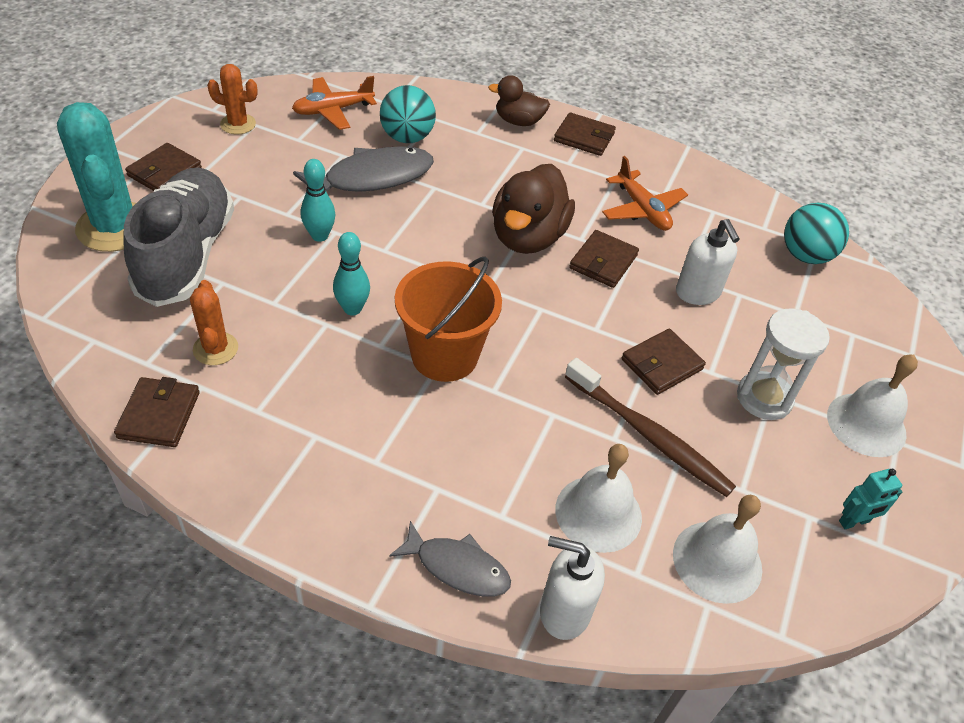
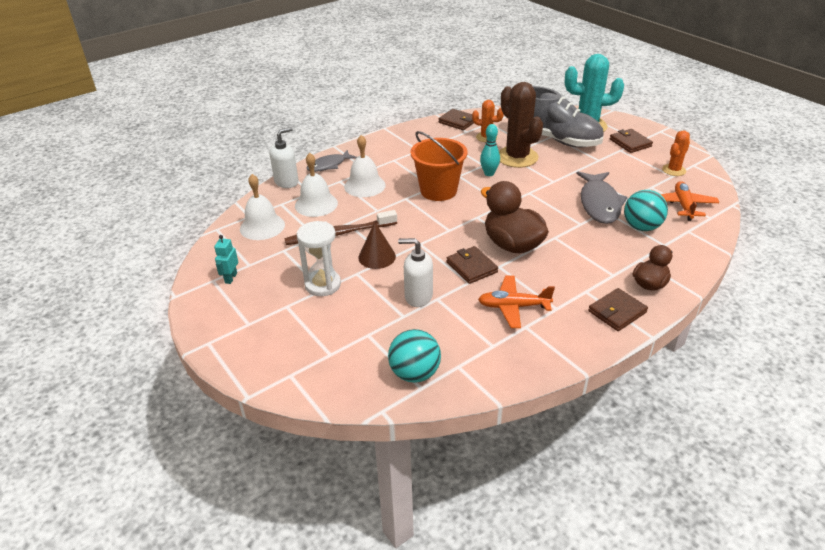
camera: 125 degrees right, 10 degrees down
(277, 288) = (517, 157): none -> brown cactus
(319, 236) = (552, 176): turquoise bowling pin -> none
(661, 364) = (377, 257): brown wallet -> brown cone
(866, 424) = (269, 317): white bell -> white bell (364, 185)

